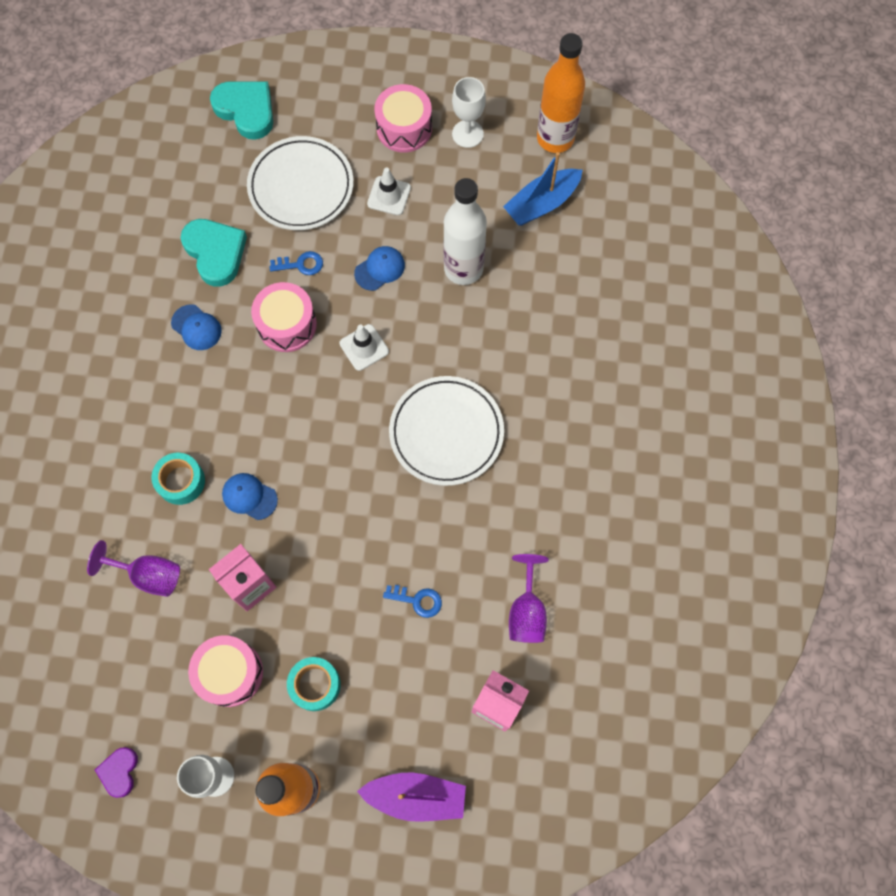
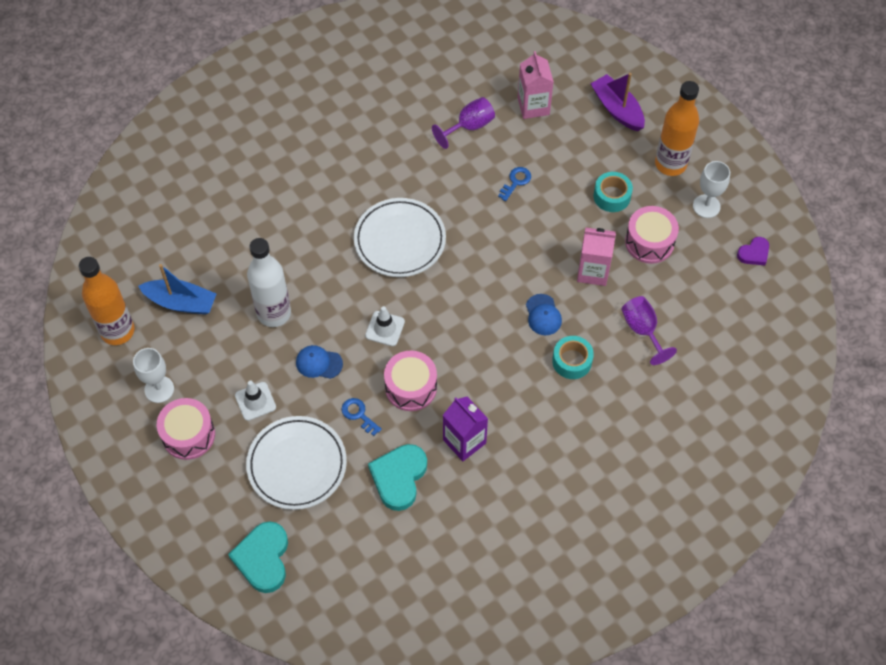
camera: 130 degrees left, 10 degrees down
(196, 327) = (464, 441): blue cap -> purple carton
(417, 600) = (516, 182): blue key -> blue key turned 60 degrees clockwise

